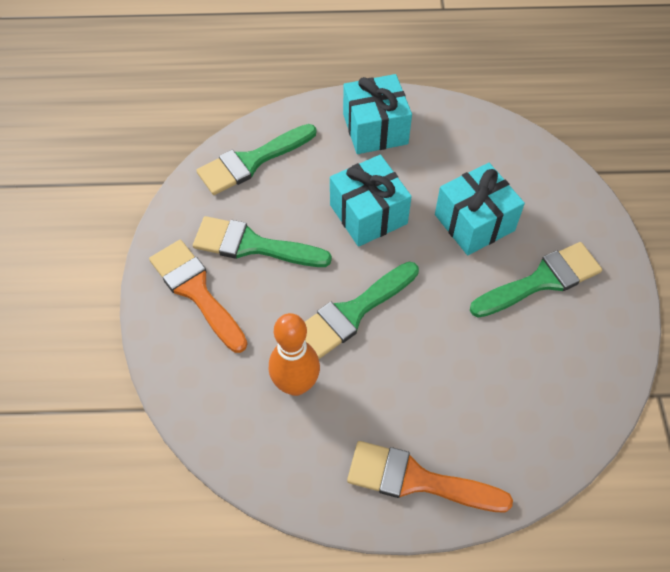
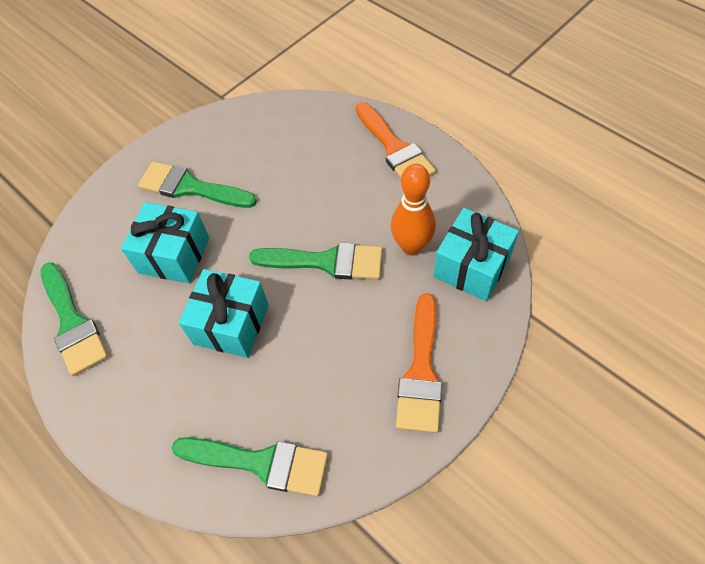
camera: 130 degrees left, 0 degrees up
(253, 245) = (341, 374): green brush -> green brush (72, 323)
(375, 129) = (130, 398): turquoise gift -> turquoise gift (472, 267)

